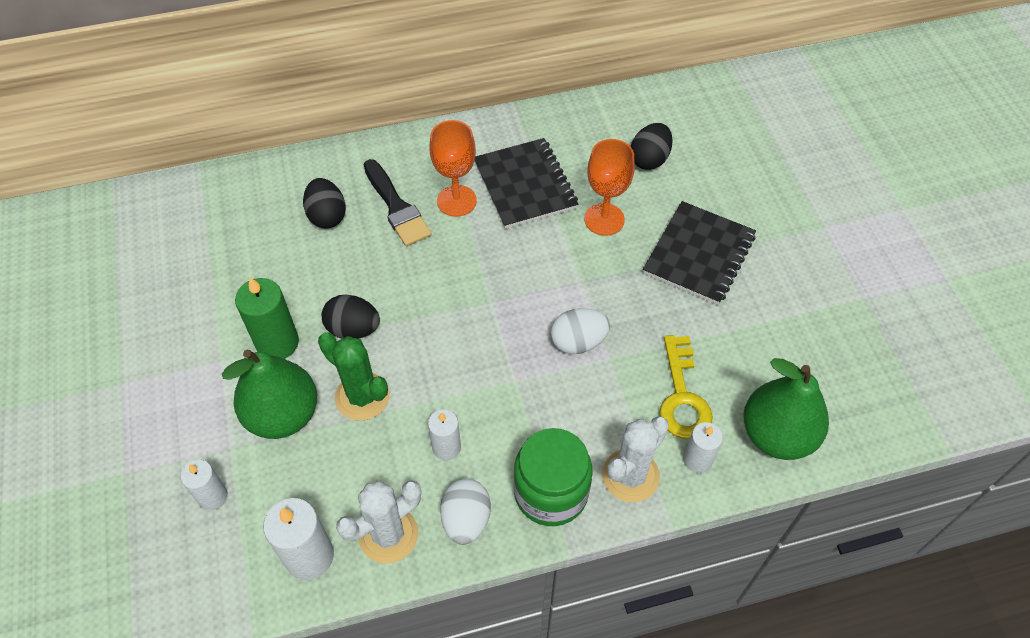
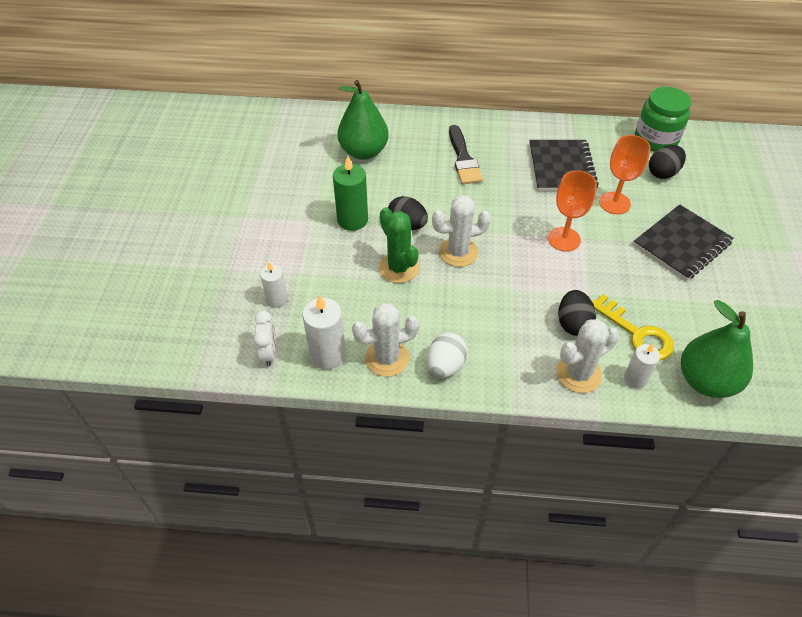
camera: 20 degrees right, 5 degrees down
(229, 581) = (269, 353): none -> white clock
(283, 415) = (341, 264): green pear -> green pear (363, 152)
(327, 216) = (413, 153): black egg -> black egg (573, 323)
(432, 349) = (458, 252): none -> white cactus
(446, 447) = (447, 316): white candle -> none
(456, 201) = (507, 165): orange goblet -> orange goblet (564, 239)
(551, 493) = (514, 367): green jar -> green jar (655, 139)
(578, 342) = (567, 276): white egg -> none
(682, 397) = (637, 334): yellow key -> yellow key turned 60 degrees counterclockwise

